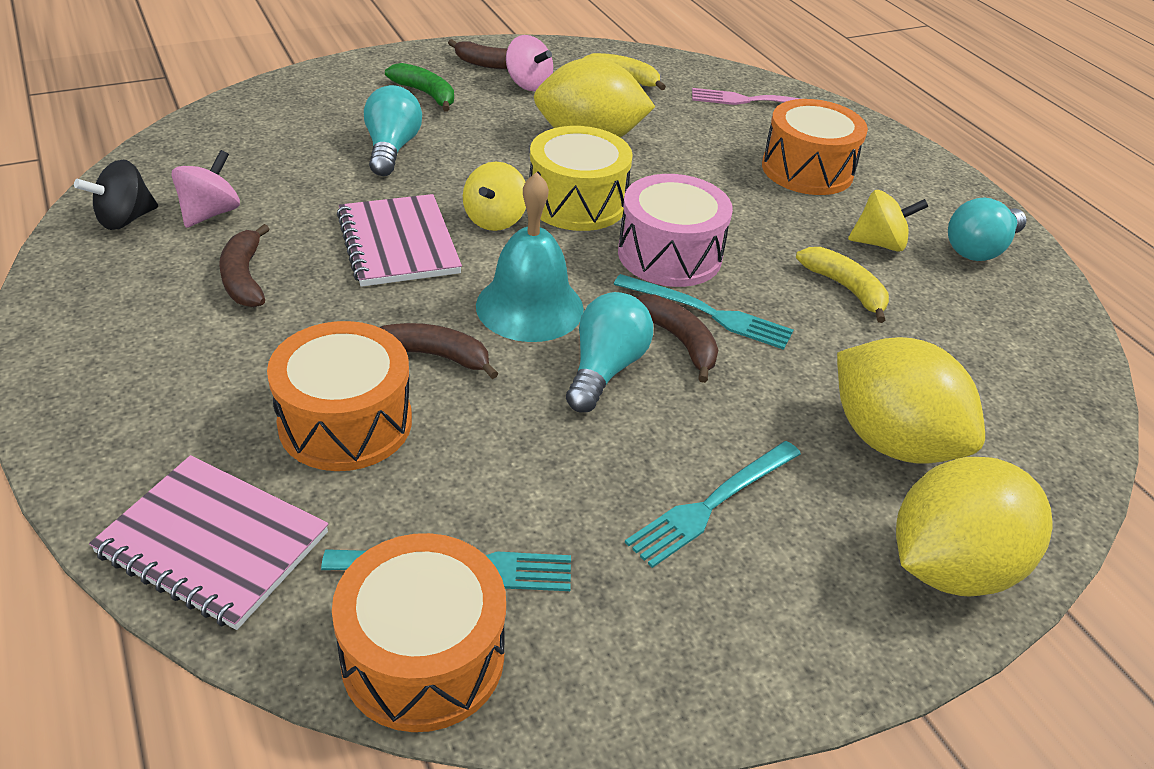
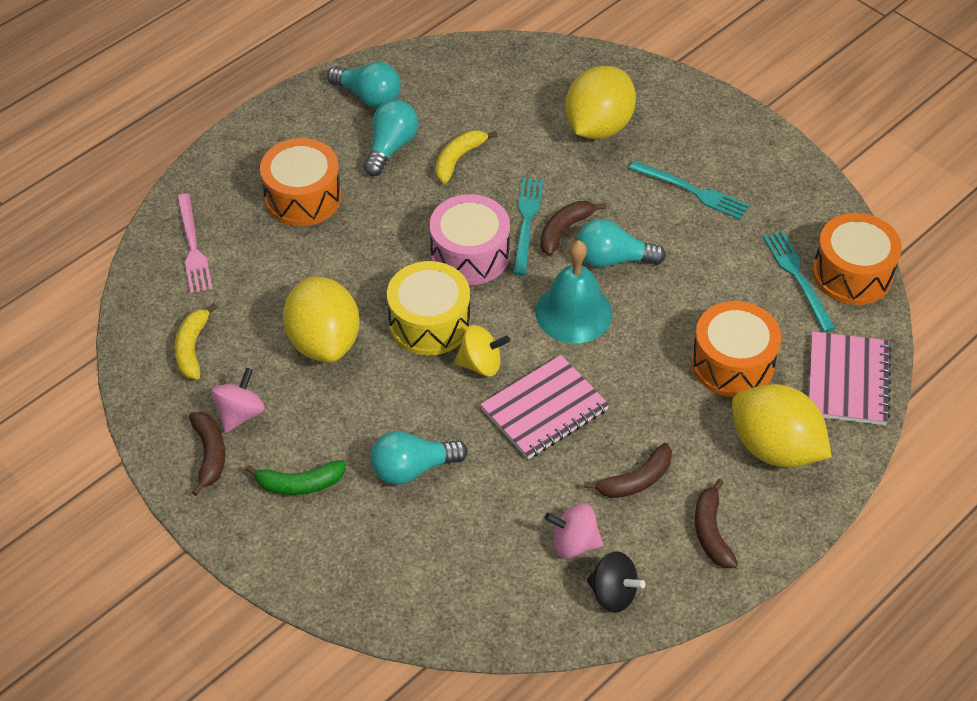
camera: 105 degrees left, 10 degrees up
(425, 94) = (299, 484): green banana -> green banana turned 120 degrees counterclockwise
(433, 356) = (651, 345): brown banana -> brown banana (711, 532)
(879, 243) = (391, 147): yellow spinning top -> turquoise light bulb
(950, 566) = (677, 99): yellow lemon -> yellow lemon (775, 448)

